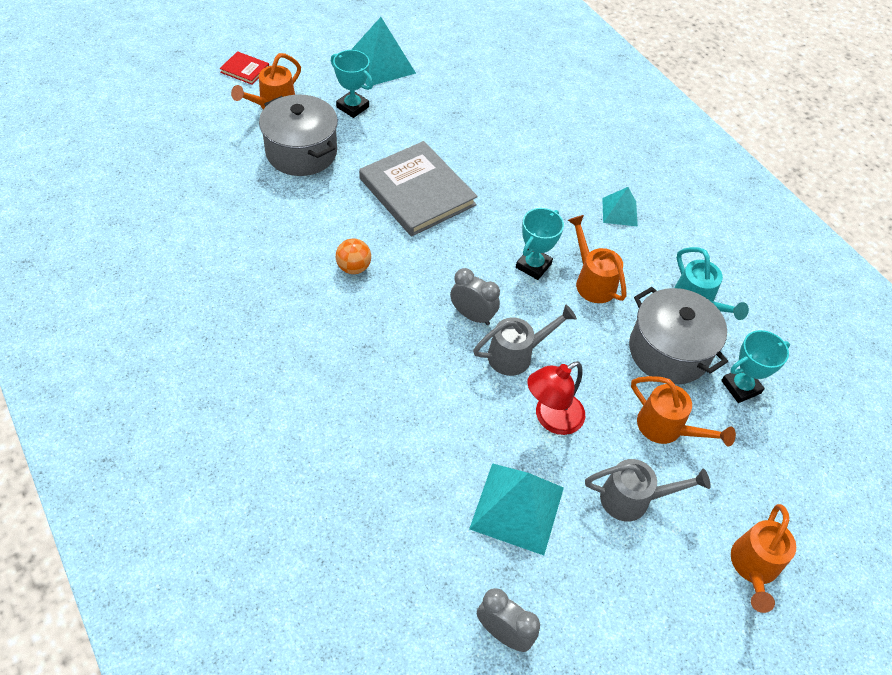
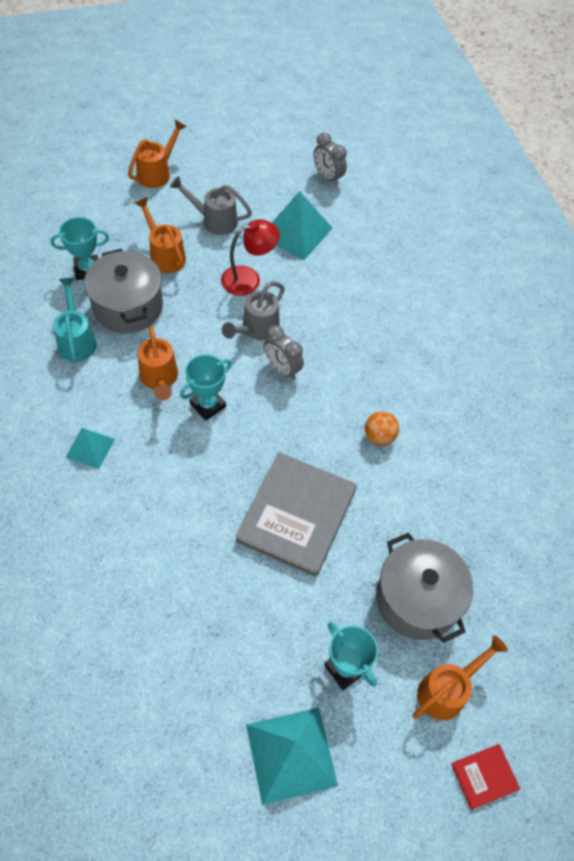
camera: 165 degrees left, 5 degrees up
(245, 70) = (484, 776): red book -> red book turned 60 degrees counterclockwise
(417, 192) = (296, 515): grey book -> grey book turned 45 degrees clockwise
(516, 355) = (257, 329): grey watering can -> grey watering can turned 45 degrees counterclockwise

